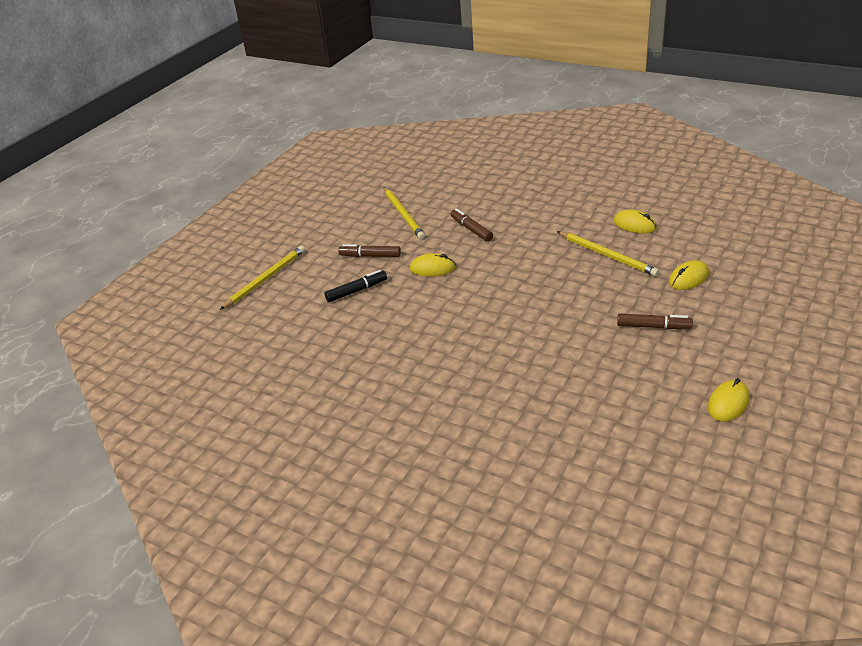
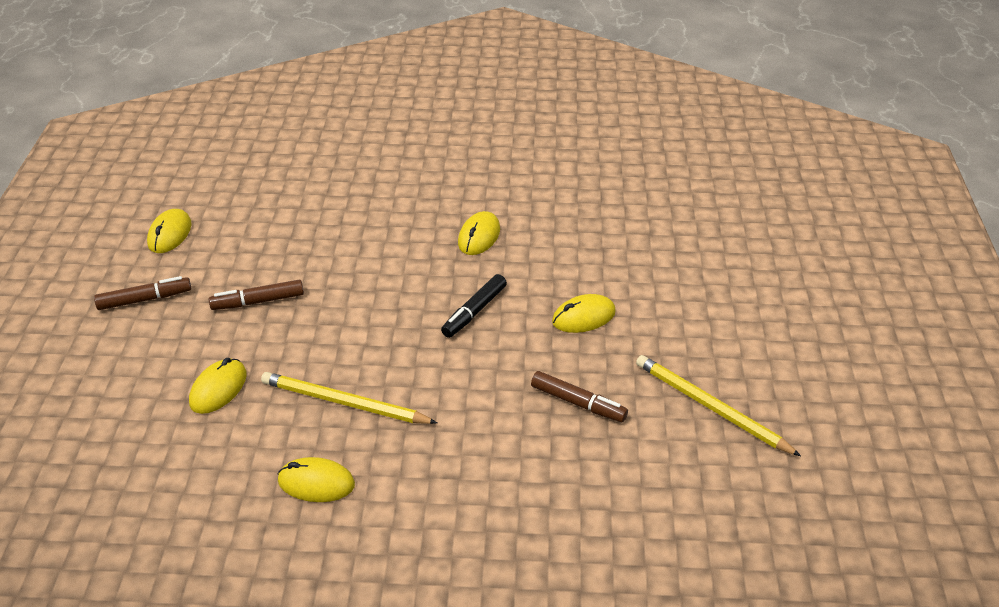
camera: 150 degrees right, 5 degrees up
(265, 279) = (786, 247): yellow pencil -> none
(356, 291) = (653, 260): black marker -> black marker (474, 311)
(370, 256) = (686, 315): brown marker -> brown marker (144, 299)
(463, 336) = (479, 236): none -> yellow mouse

